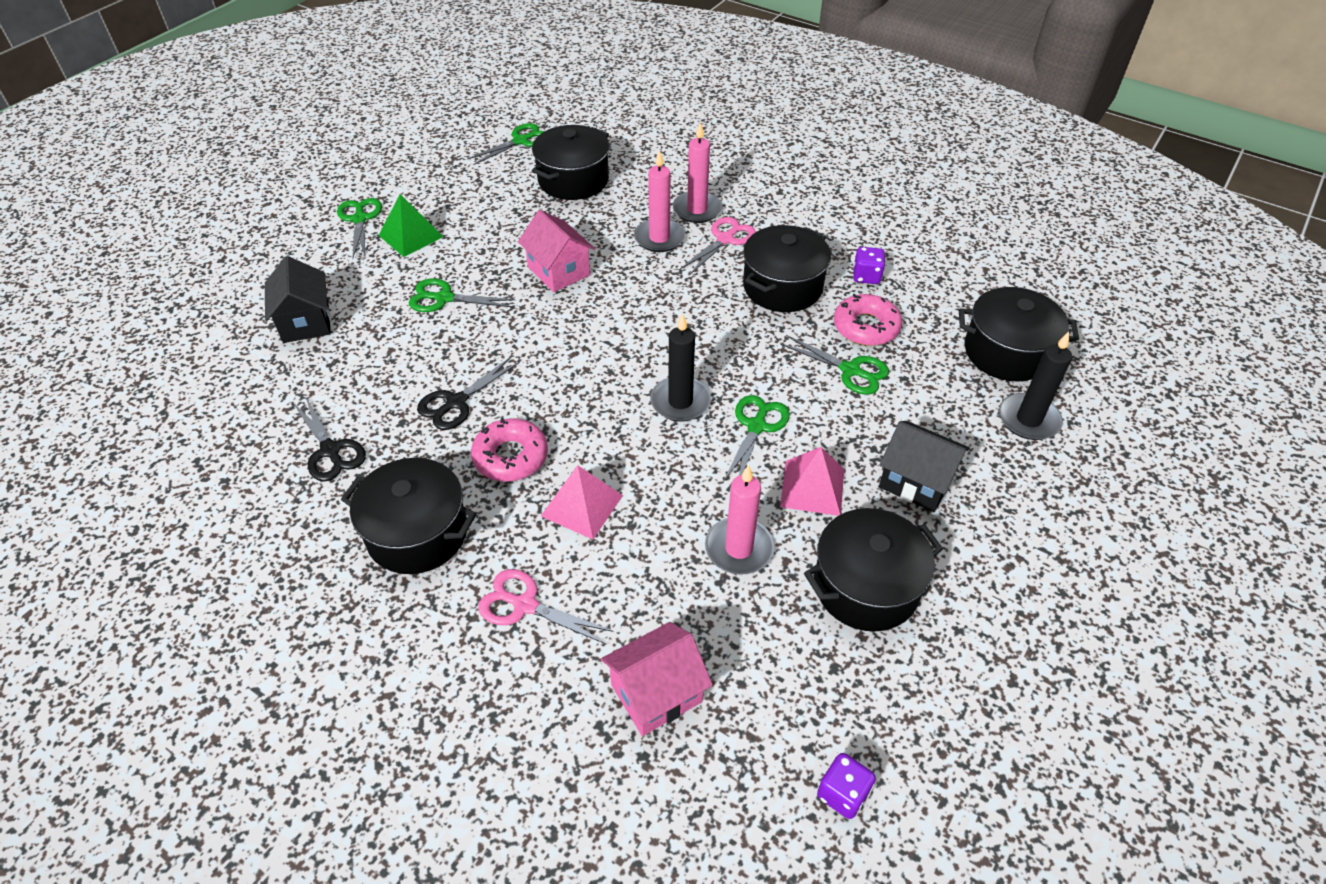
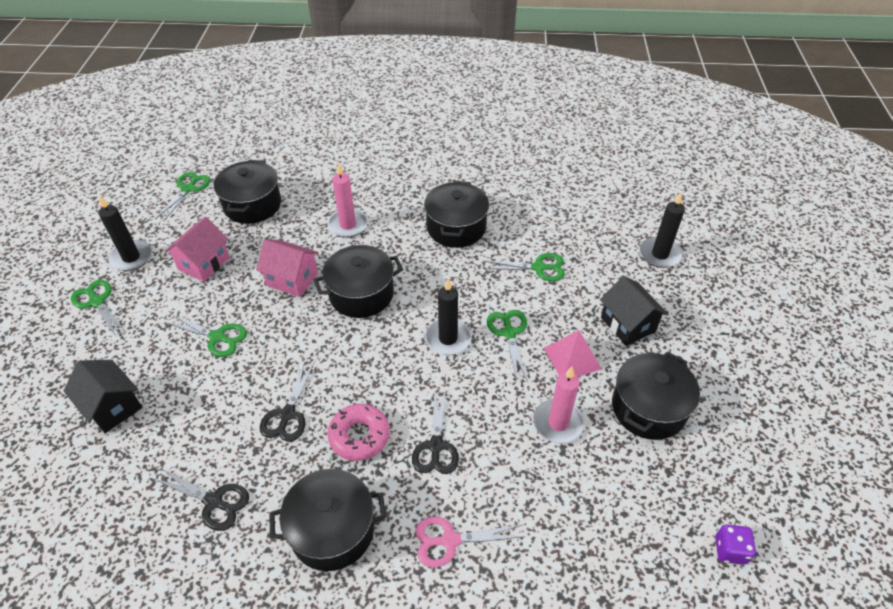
camera: 30 degrees left, 0 degrees up
(410, 236) = (152, 298): green pyramid -> none
(419, 189) = (131, 257): none -> black candle
(444, 298) = (217, 337): green scissors -> green scissors turned 135 degrees counterclockwise
(582, 505) = (436, 446): pink pyramid -> black scissors
(656, 693) = (579, 551): pink house -> pink house (204, 263)
(697, 209) = (359, 194): pink candle -> none
(725, 239) = (394, 208): pink scissors -> none
(866, 276) = (503, 199): purple dice -> none
(866, 327) = (527, 234): pink donut -> none
(916, 481) = (628, 324): black house -> black house turned 60 degrees clockwise
(1006, 352) = (618, 216): black pot -> black pot (361, 294)

